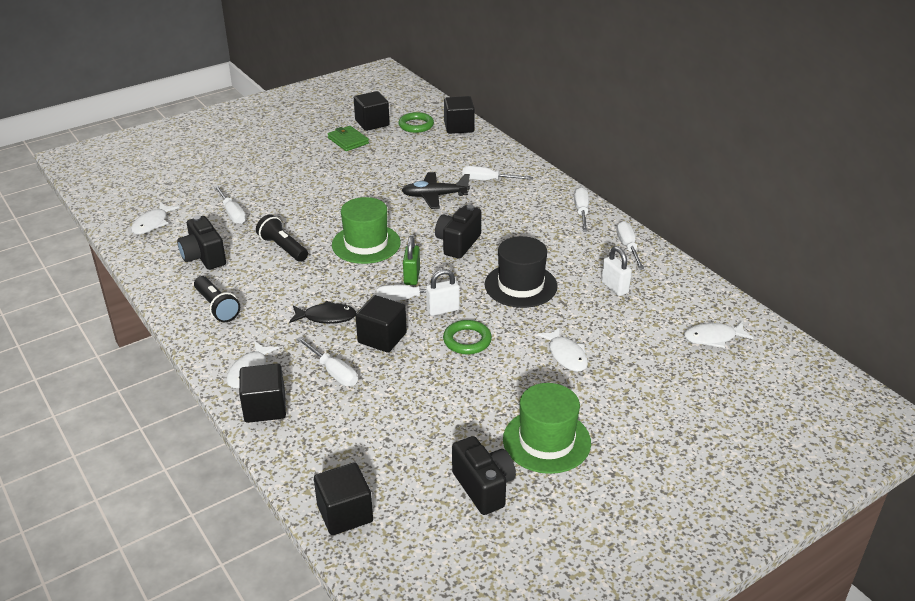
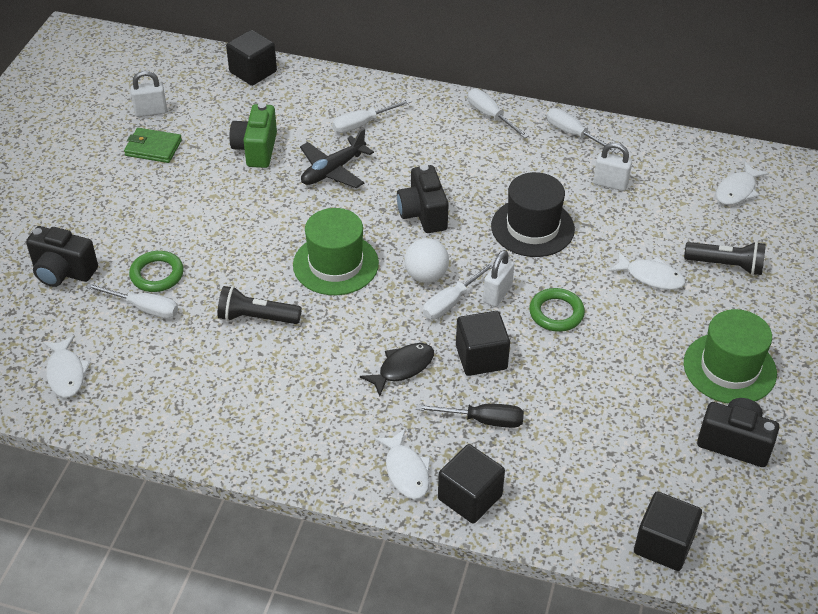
camera: 40 degrees left, 10 degrees up
(204, 257) = (185, 378): black camera -> black camera (63, 272)
(217, 307) = (280, 426): black flashlight -> black flashlight (726, 265)
(333, 372) = (482, 420): white screwdriver -> black screwdriver
(372, 123) = (151, 111): black cube -> white padlock
(404, 166) = (256, 149): none -> green camera
(412, 277) = (426, 276): green padlock -> white ball
(416, 125) = (204, 91): green ring -> green ring (157, 274)

